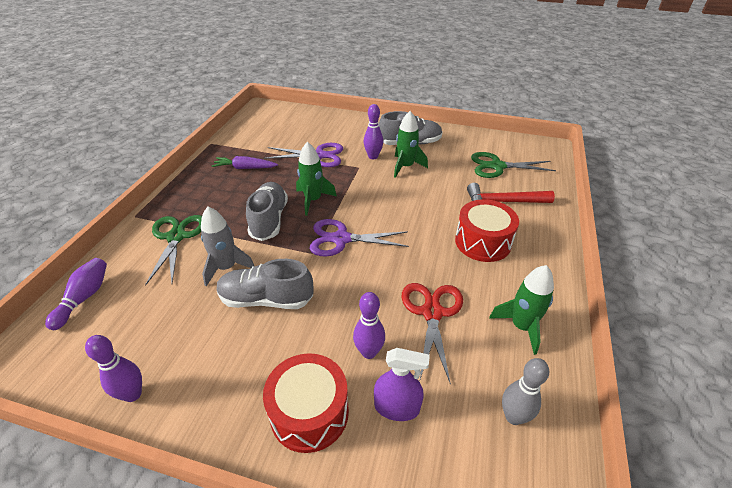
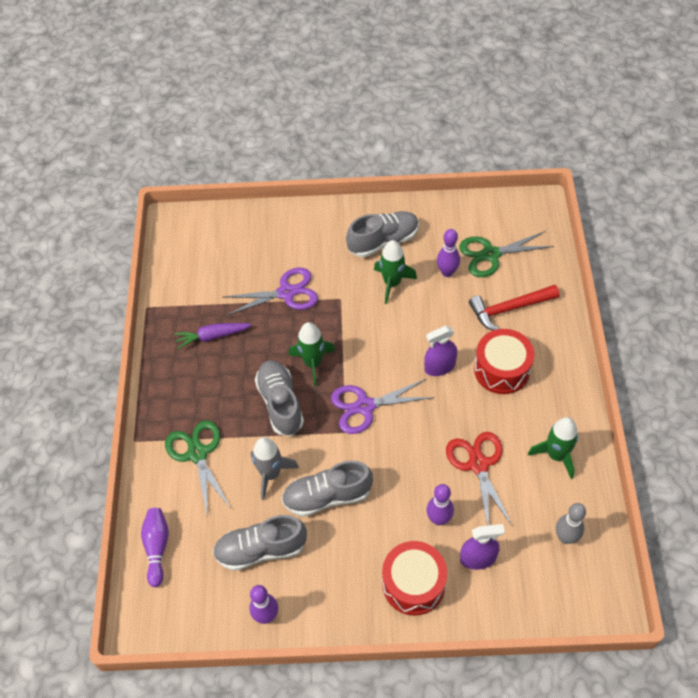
camera: 15 degrees left, 15 degrees up
(174, 327) = (261, 549): none -> grey shoe
(373, 156) = (349, 276): purple bowling pin -> purple bowling pin (447, 272)
(423, 227) = (439, 366): none -> purple spray bottle

